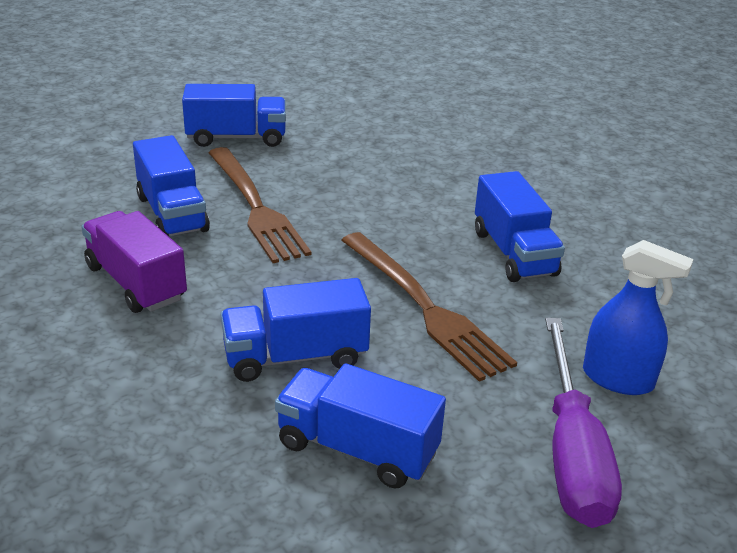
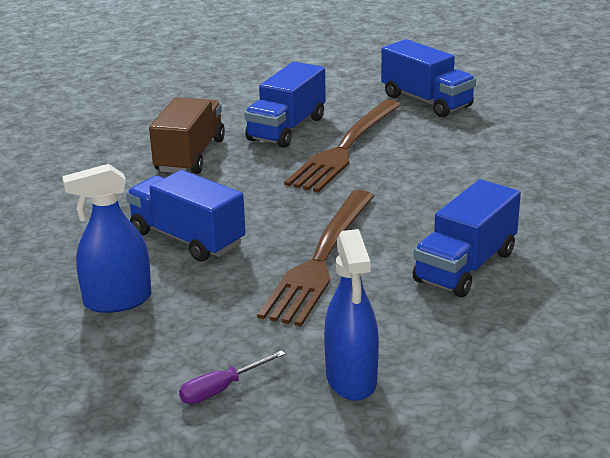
camera: 55 degrees right, 5 degrees down
(136, 283) = (190, 156): purple truck -> brown truck
(357, 449) = (117, 301): blue truck -> blue spray bottle
(572, 452) = (221, 389): purple screwdriver -> purple screwdriver, size x0.43

